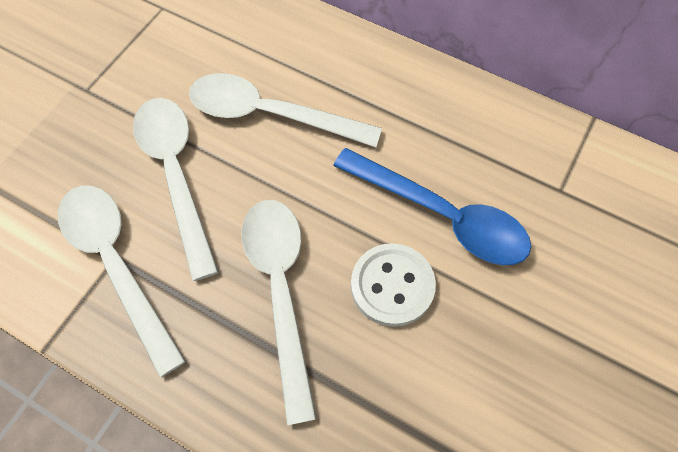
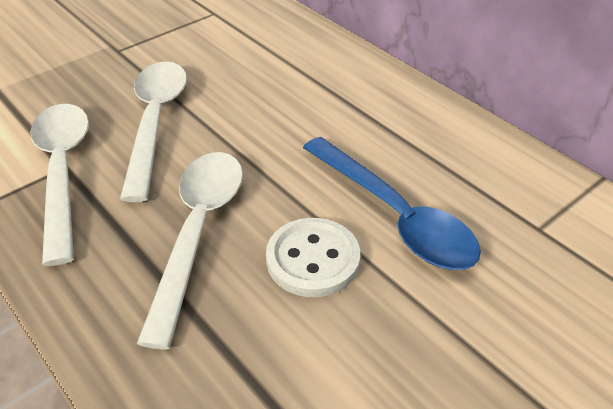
camera: 20 degrees right, 20 degrees down
(271, 115) = (266, 100): white spoon -> none

